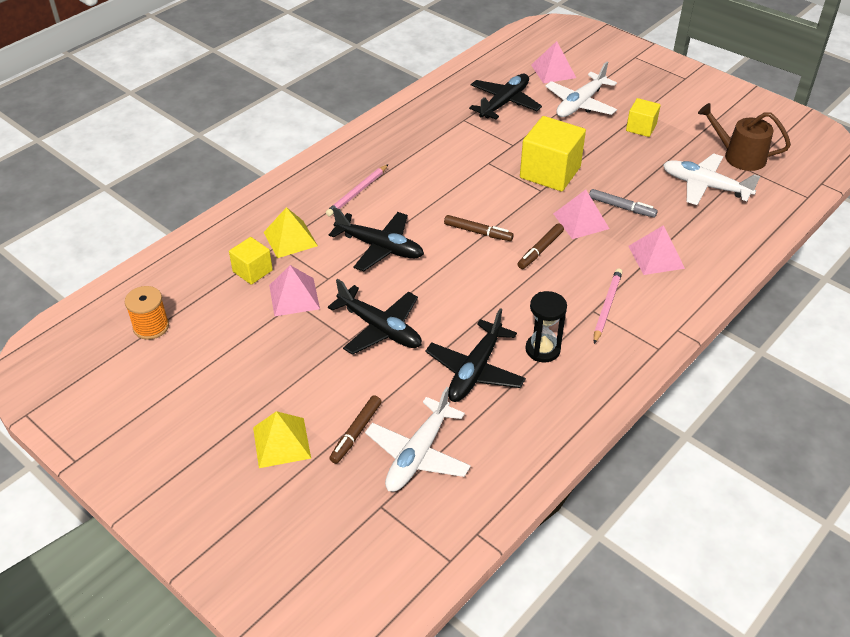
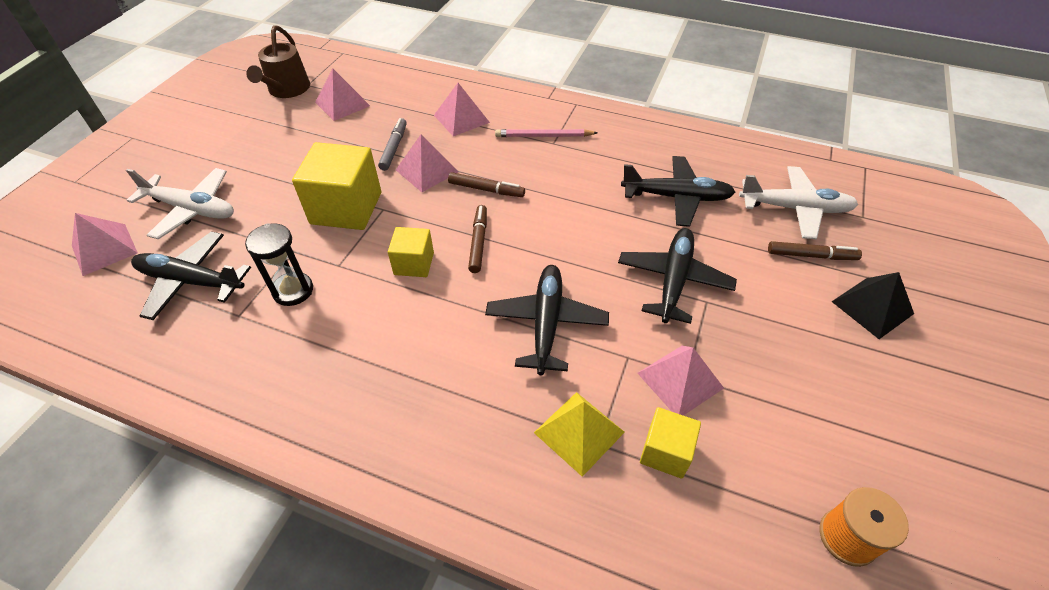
camera: 110 degrees left, 5 degrees up
(281, 442) = (872, 307): yellow pyramid -> black pyramid
(357, 192) = (445, 387): pink pencil -> none
(542, 349) = (621, 162): black hourglass -> black hourglass (293, 290)
(641, 127) = (242, 155): yellow cube -> yellow cube (414, 263)
(705, 186) = (342, 104): white plane -> pink pyramid

